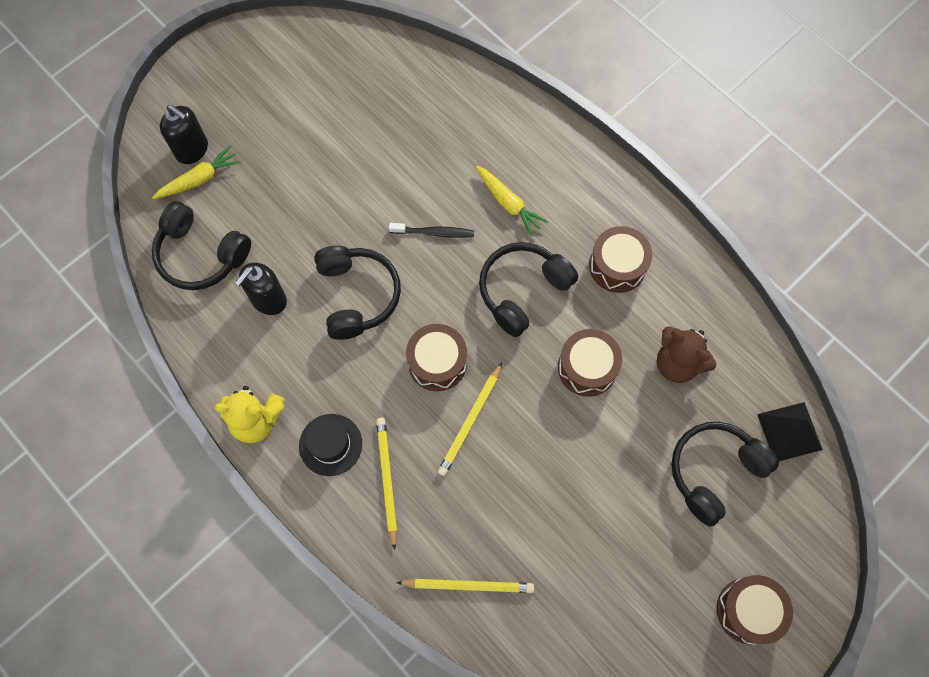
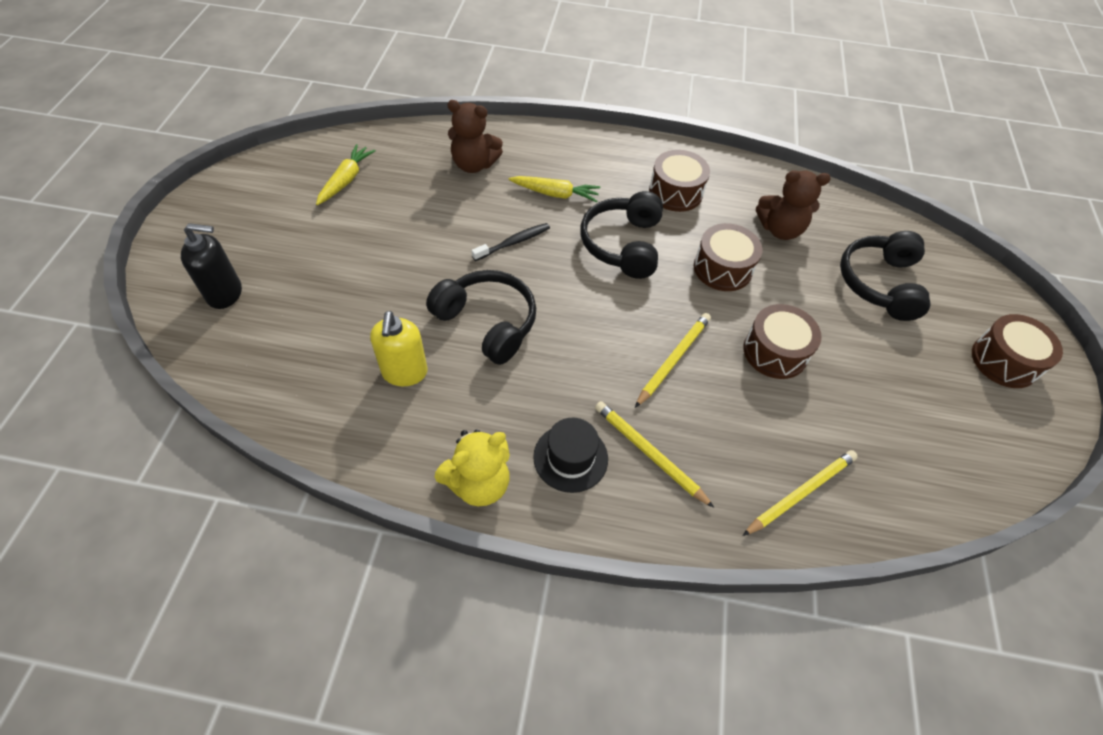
camera: 40 degrees left, 15 degrees down
(199, 179) = (251, 313): yellow carrot -> yellow carrot (346, 180)
(201, 255) = (301, 373): black headphones -> none
(268, 300) = (404, 372): black soap dispenser -> yellow soap dispenser
(437, 362) = (604, 333): brown drum -> brown drum (775, 352)
(463, 130) = (474, 164): none -> brown teddy bear
(470, 421) = (673, 360): yellow pencil -> yellow pencil turned 135 degrees counterclockwise
(789, 431) = (894, 229): black pyramid -> none

